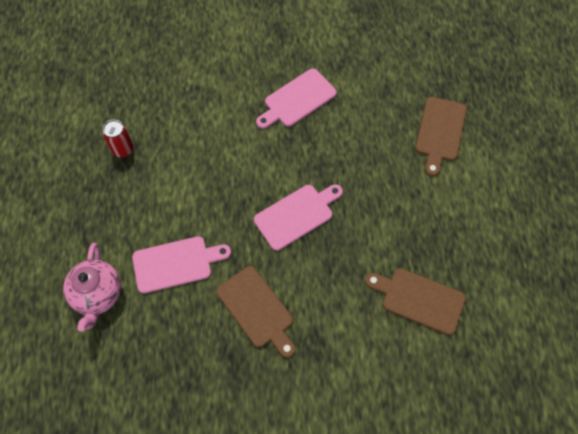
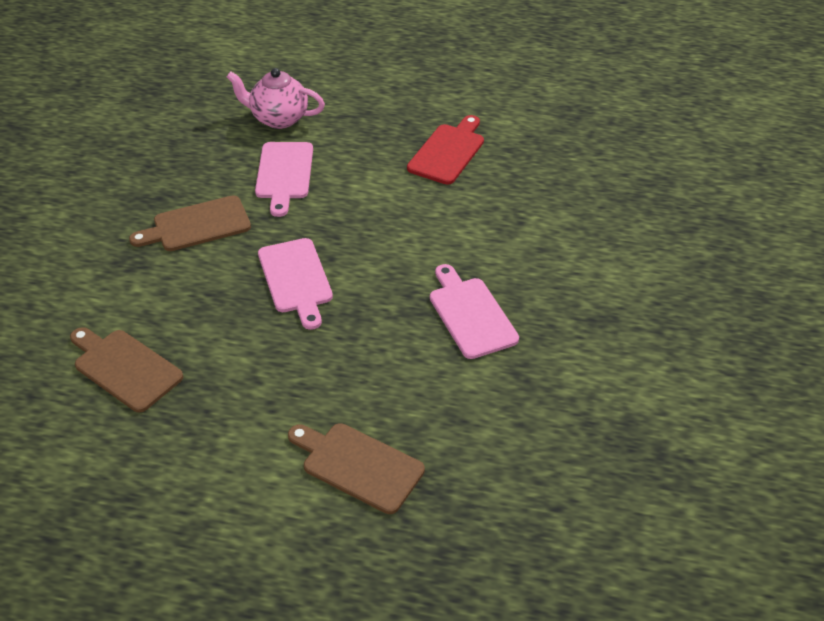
camera: 105 degrees right, 20 degrees down
(123, 149) = (448, 152): red can -> red cutting board
(419, 299) = (125, 368): brown cutting board -> brown cutting board turned 90 degrees counterclockwise

